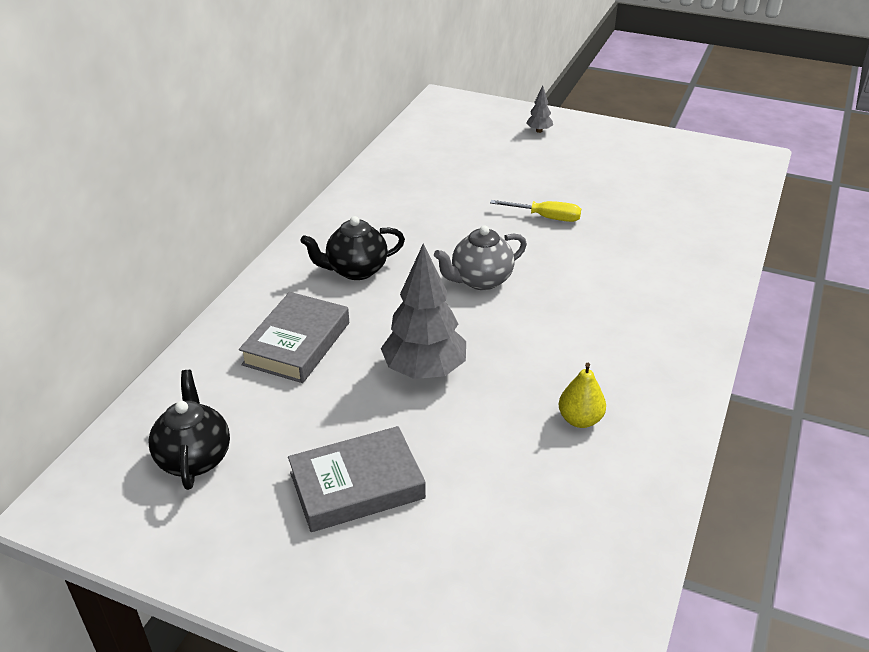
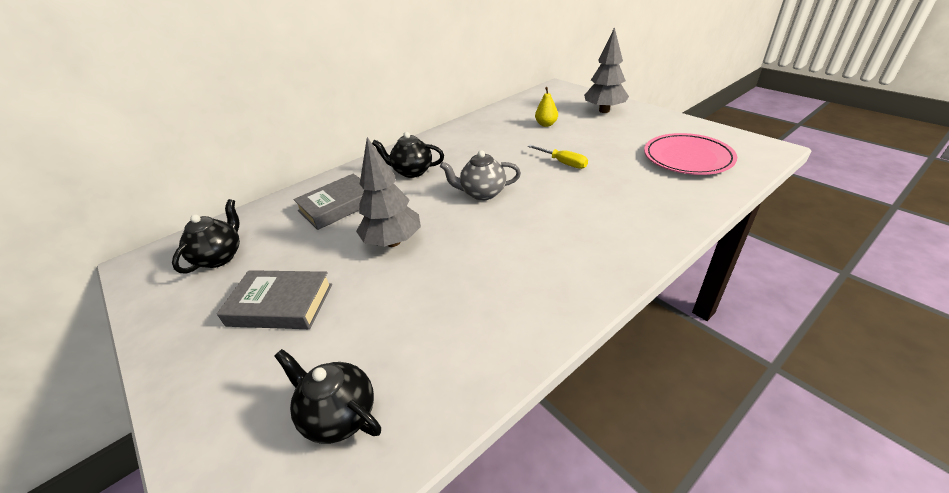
camera: 30 degrees right, 0 degrees up
(539, 131) = (604, 110): grey tree -> grey tree, size x2.20
(547, 562) = (339, 415): none -> black teapot
(580, 419) = (465, 308): yellow pear -> yellow pear (546, 124)
(679, 184) = (687, 158): none -> pink plate

